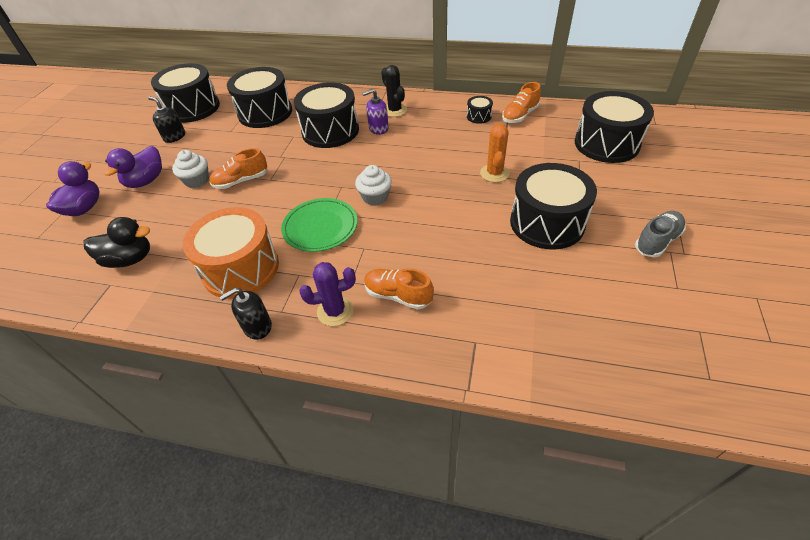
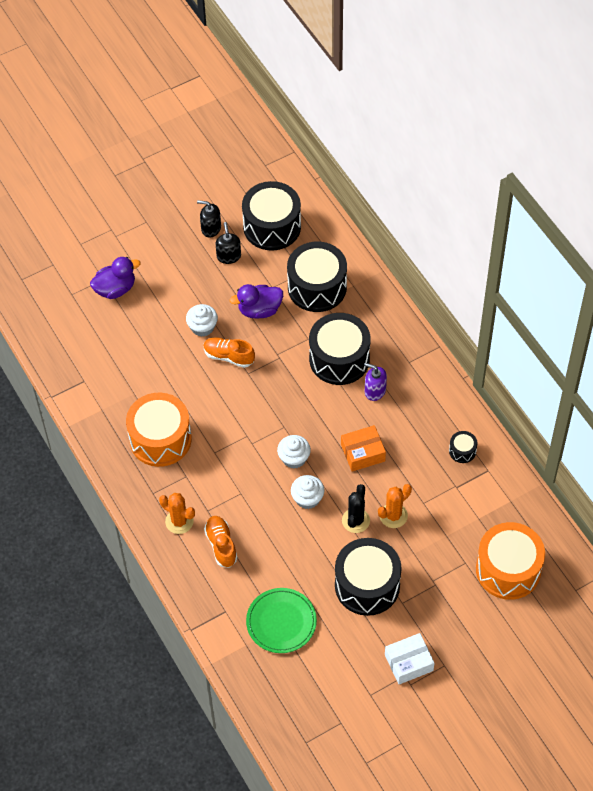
camera: 45 degrees right, 10 degrees up
(129, 259) = (108, 369): black duck -> none
(146, 181) = (171, 295): purple duck -> purple duck (259, 310)
(257, 326) = (132, 491): black soap dispenser -> black soap dispenser (211, 228)
(320, 227) = (234, 450): green plate -> green plate (281, 622)
(335, 311) = (179, 521): purple cactus -> orange cactus
(395, 110) = (411, 381): black cactus -> black cactus (355, 520)
(420, 160) = (363, 453): none -> orange box
(421, 210) = (307, 498): none -> white cupcake
(520, 115) = (493, 481): orange shoe -> none
(606, 144) = (508, 569): black drum -> orange drum
(657, 241) = (409, 662): grey shoe -> white box

